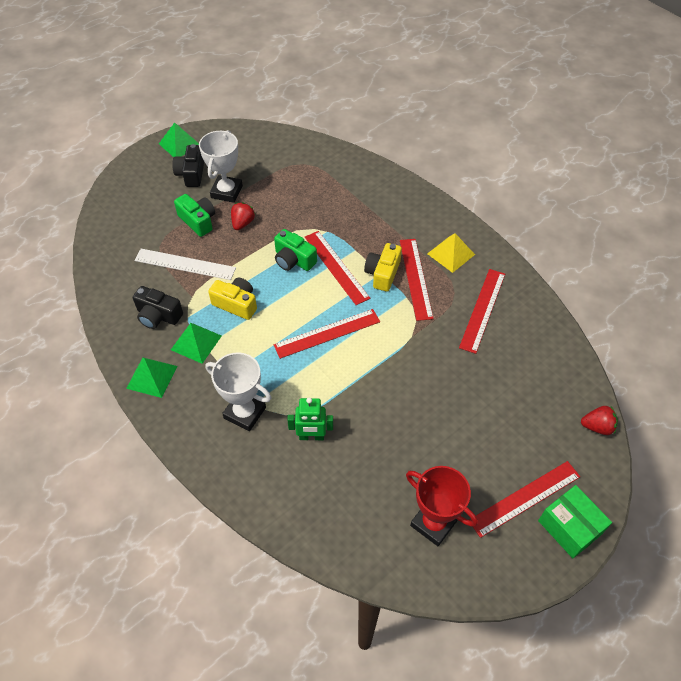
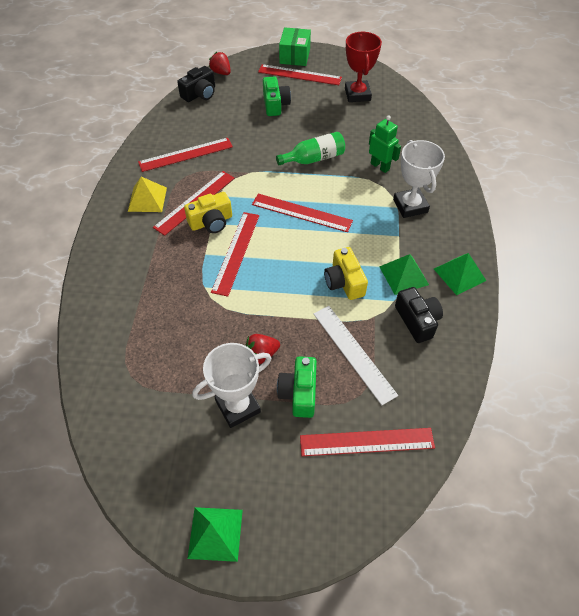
camera: 135 degrees left, 0 degrees up
(134, 226) = (366, 441): none -> red ruler
(191, 174) = (247, 467): black camera -> black camera (200, 94)
(293, 260) = (260, 283): green camera -> green camera (275, 104)
(378, 394) = (314, 159): none -> green bottle

